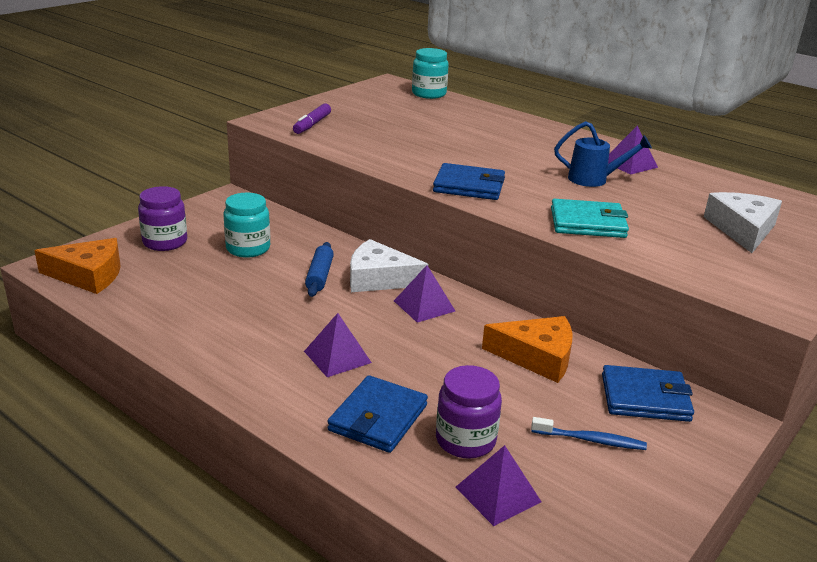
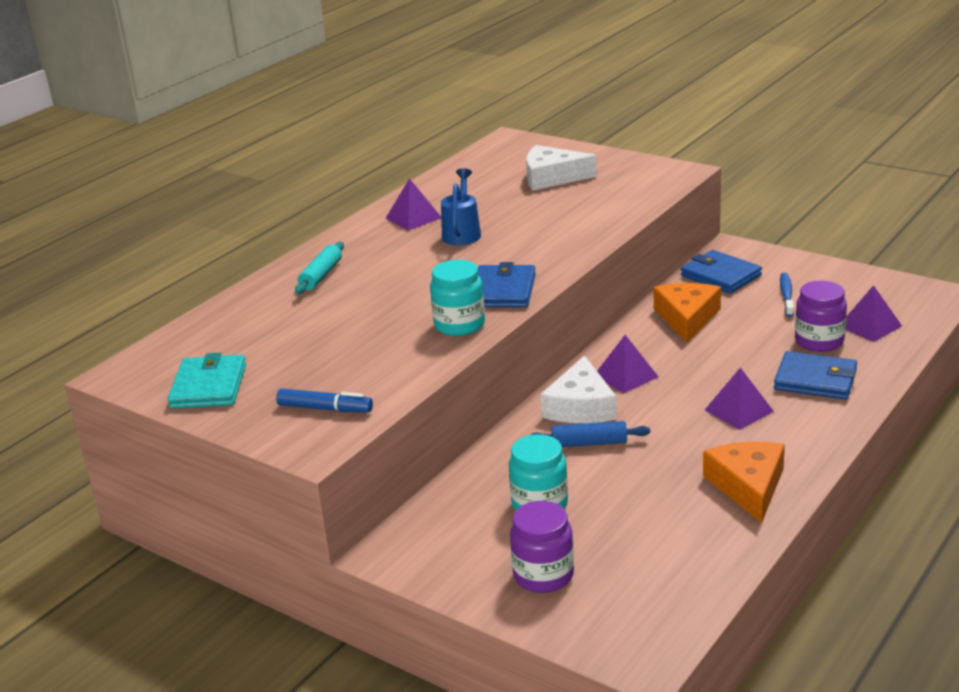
camera: 90 degrees left, 0 degrees up
(88, 275) = (654, 614): orange cheese -> orange cheese (748, 486)
(312, 125) = (325, 409): purple marker -> blue marker
(429, 94) = (178, 340): turquoise jar -> turquoise jar (459, 325)
(516, 130) = (321, 275): none -> turquoise rolling pin
(587, 223) = (568, 234): turquoise wallet -> turquoise wallet (208, 386)
(645, 398) = (720, 276): blue wallet -> blue wallet turned 45 degrees counterclockwise

